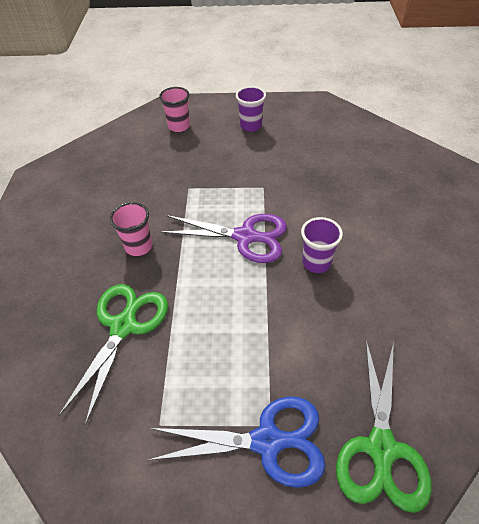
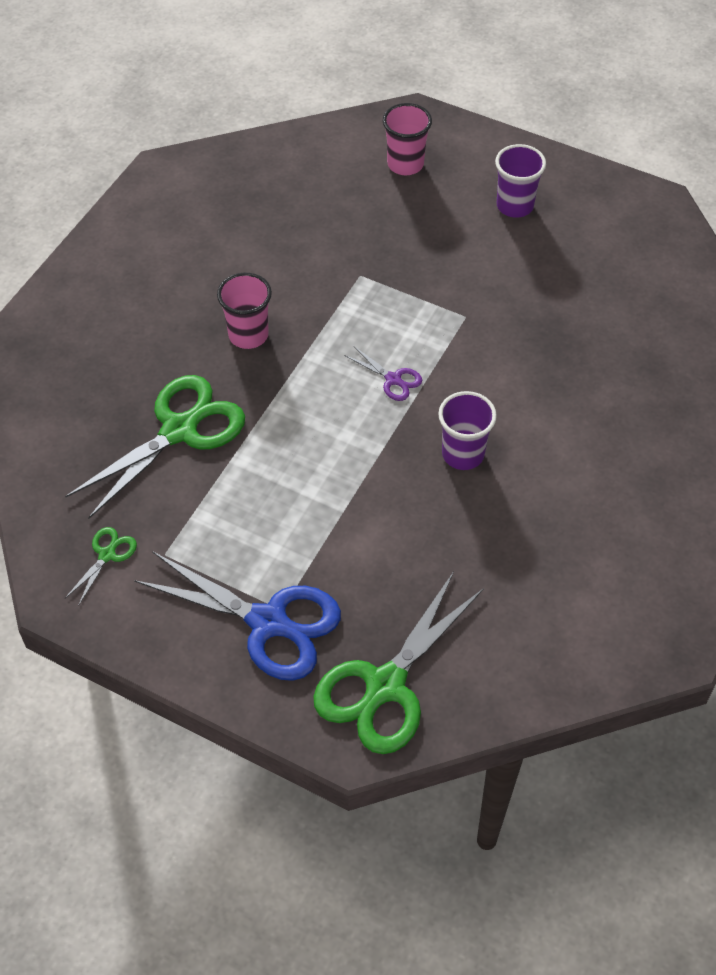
camera: 25 degrees right, 5 degrees up
(114, 448) = (107, 555): none -> green scissors
(245, 237) = (393, 379): purple scissors -> purple scissors, size x0.44

